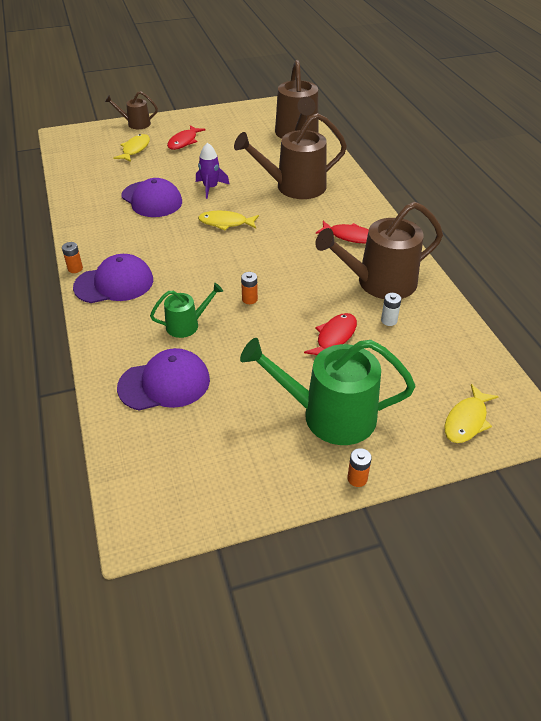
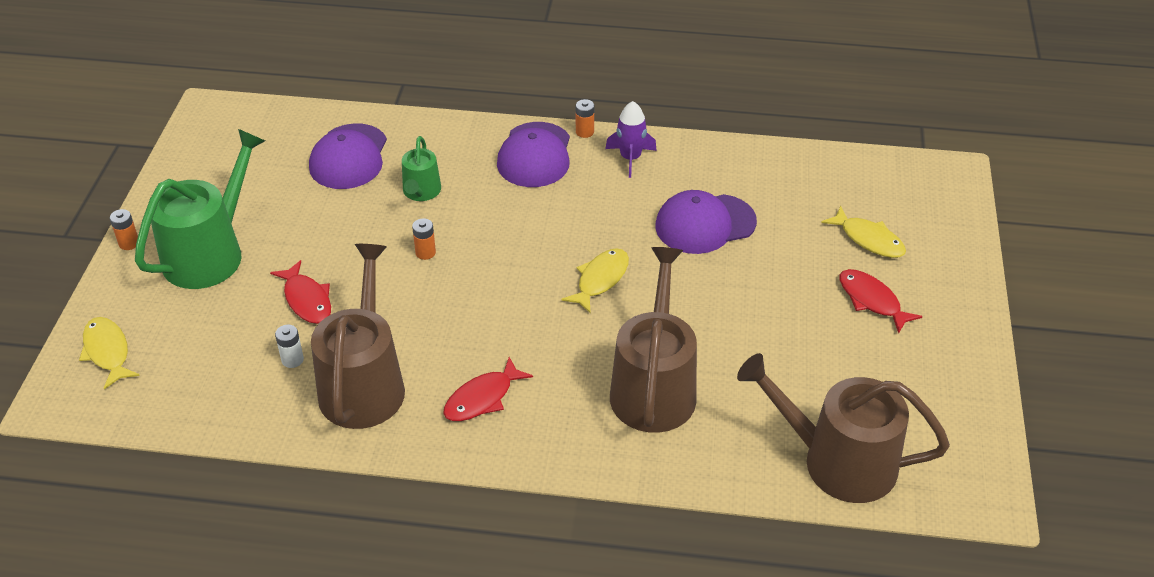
camera: 115 degrees right, 0 degrees up
(136, 124) = (964, 259): brown watering can -> none
(210, 188) = (704, 291): purple rocket -> purple rocket (630, 158)

